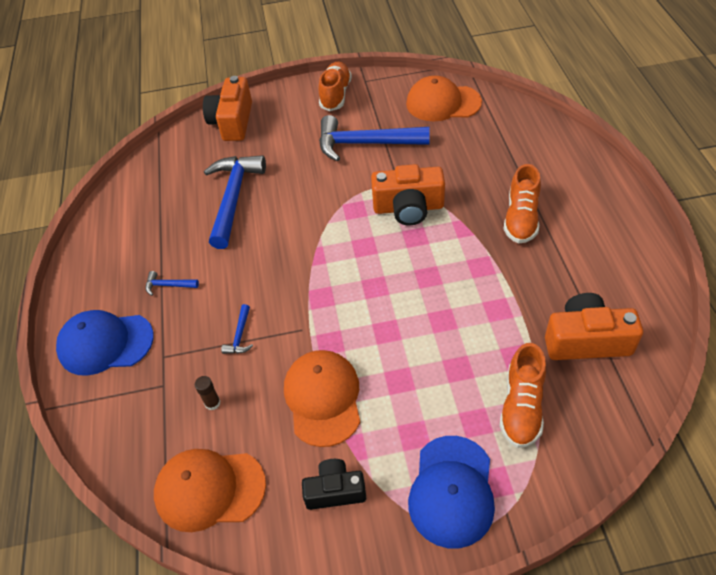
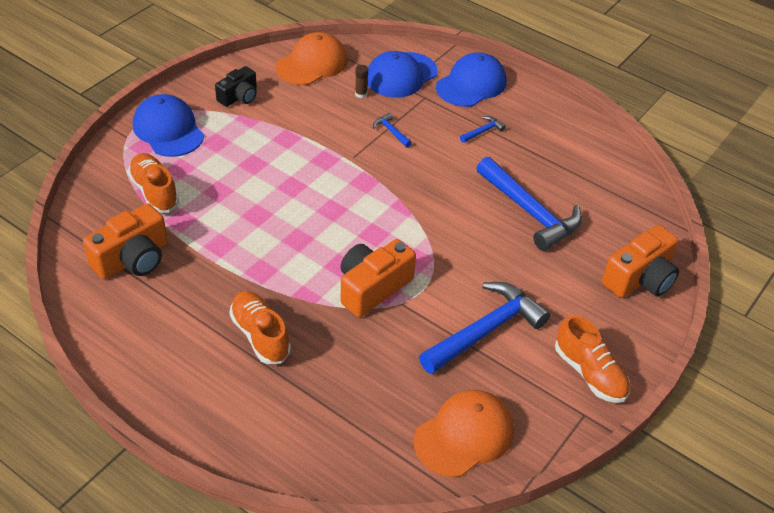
camera: 130 degrees right, 5 degrees down
(147, 402) = (401, 75): none -> blue cap
(232, 122) = (640, 278): orange camera -> orange camera turned 90 degrees clockwise
(323, 398) = (294, 130): orange cap -> none

